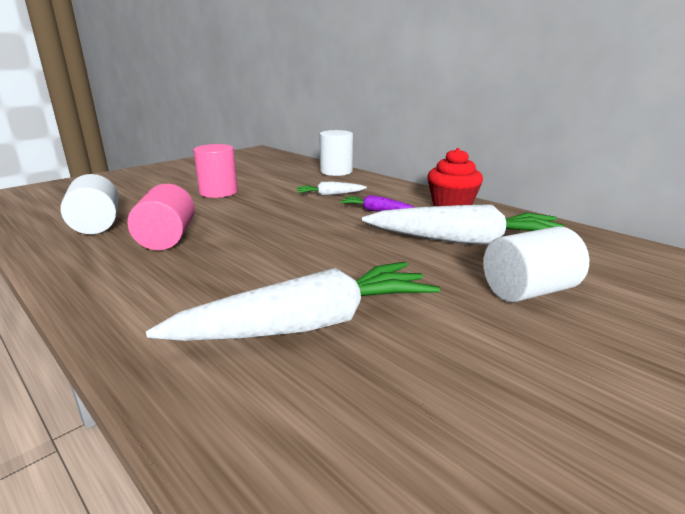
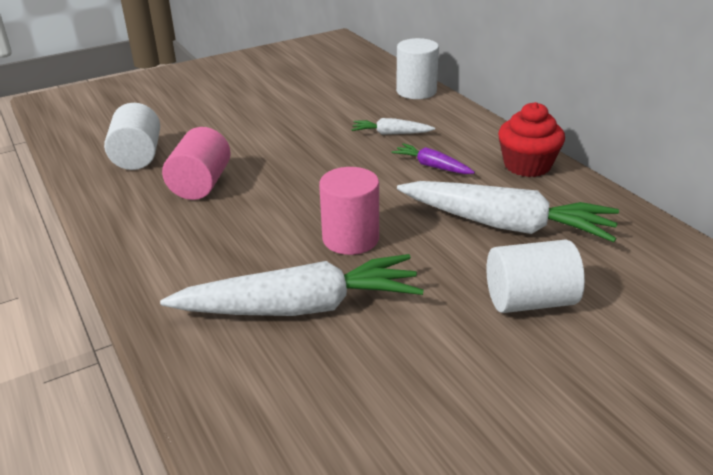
camera: 15 degrees right, 10 degrees up
(218, 192) = (268, 117): pink cylinder -> pink cylinder (350, 238)

